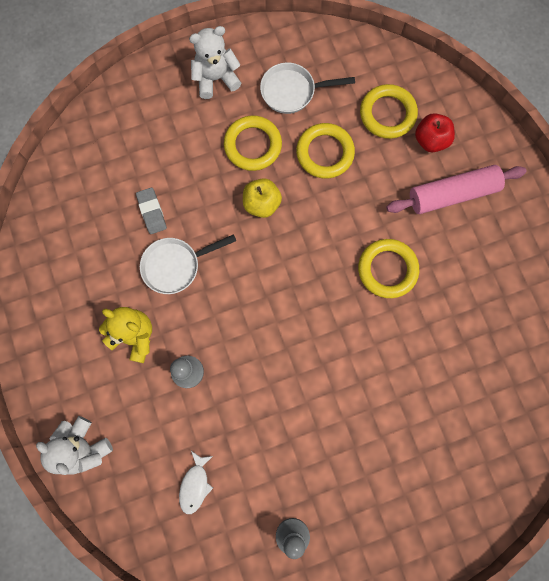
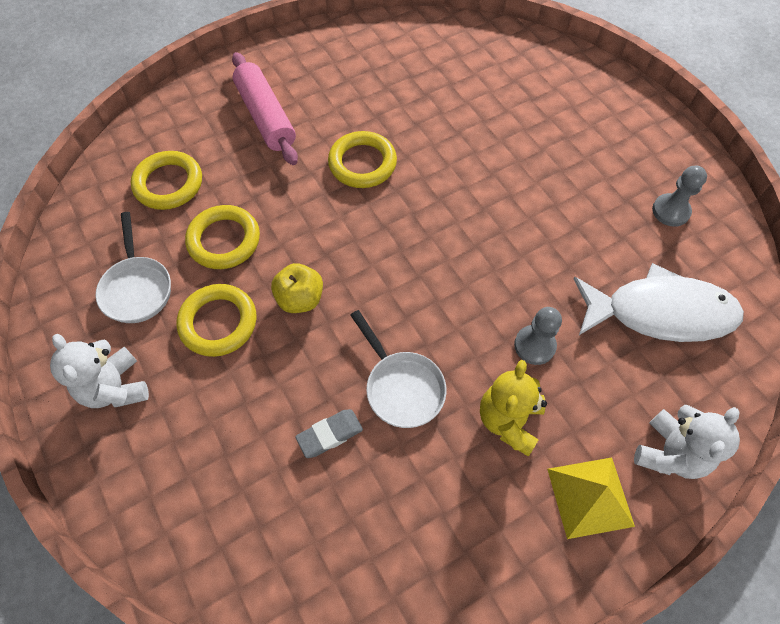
camera: 100 degrees left, 15 degrees down
(68, 378) = (590, 497): none -> yellow pyramid
(195, 485) = (660, 312): white fish -> white fish, size x2.29
(430, 140) = (202, 141): red apple -> none

